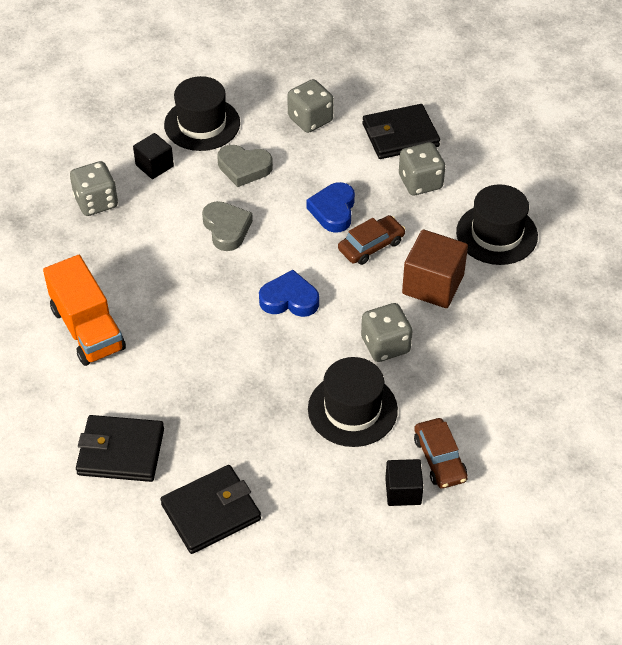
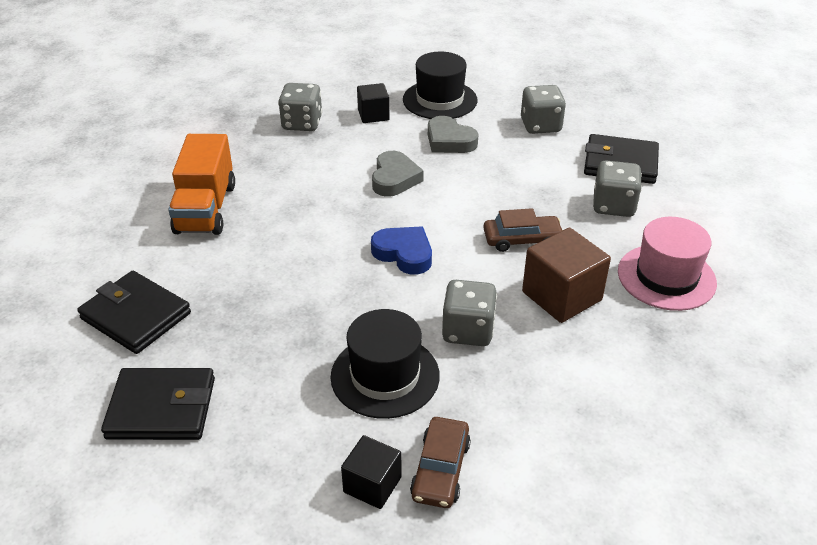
camera: 30 degrees right, 10 degrees down
(333, 210) = (506, 199): blue heart -> none
(496, 234) = (666, 277): black hat -> pink hat

